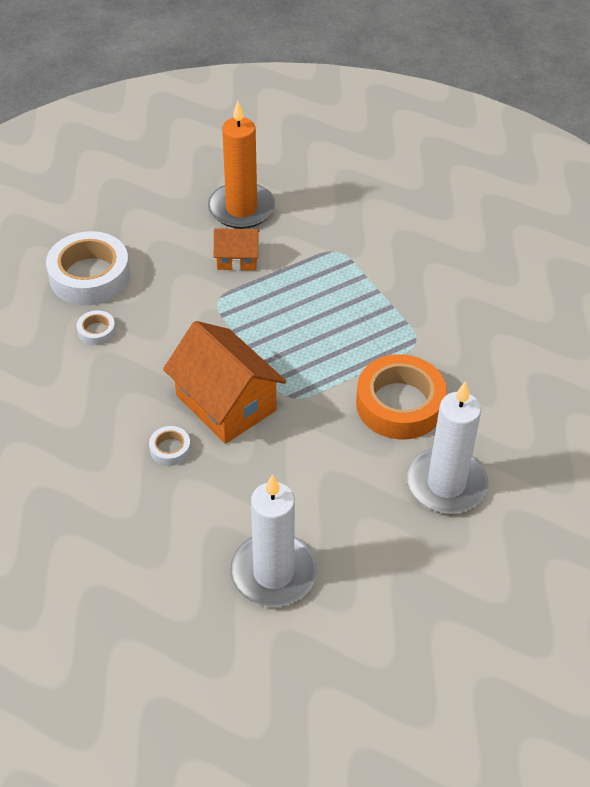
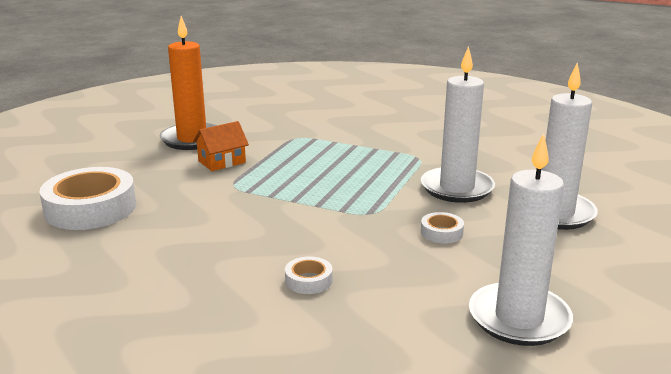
camera: 35 degrees left, 25 degrees down
(96, 331) = (137, 236): white tape -> white tape (441, 233)
(226, 403) = (320, 235): orange house -> none
(399, 404) = (457, 188): orange tape -> white candle

